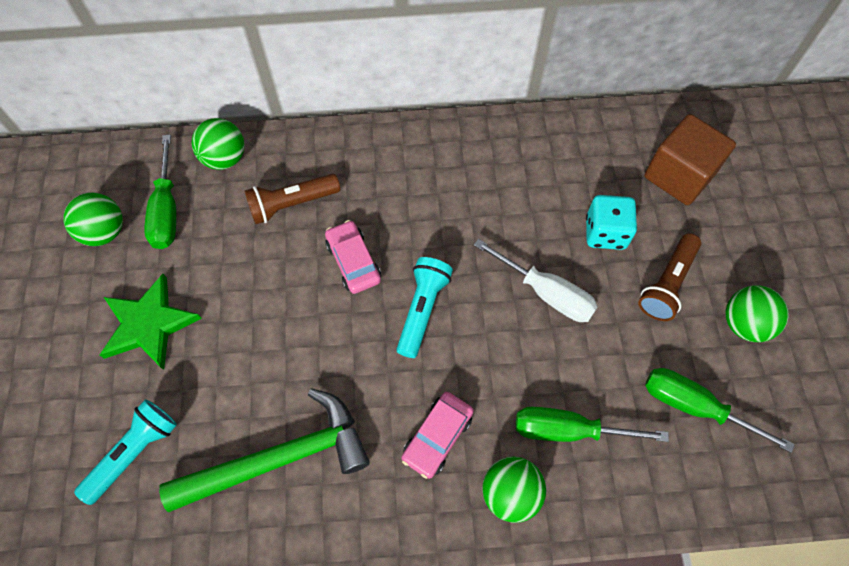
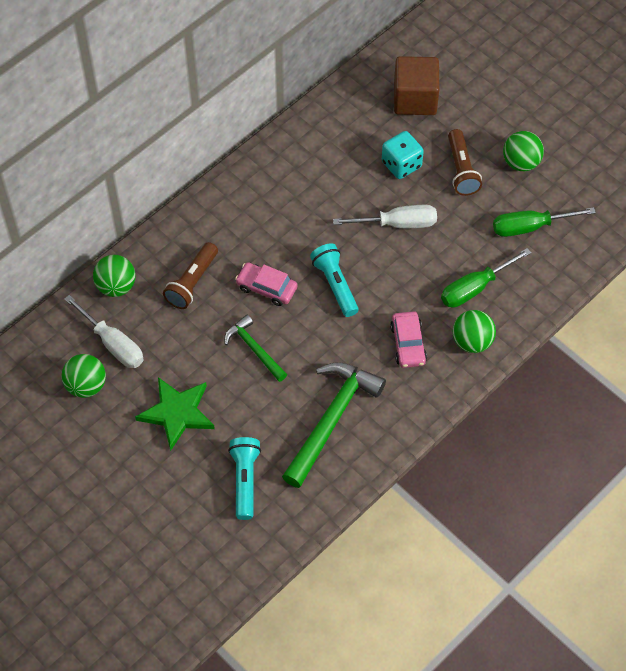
camera: 40 degrees left, 5 degrees down
(167, 209) = (112, 343): green screwdriver -> white screwdriver
(281, 316) = (254, 349): none -> green hammer

